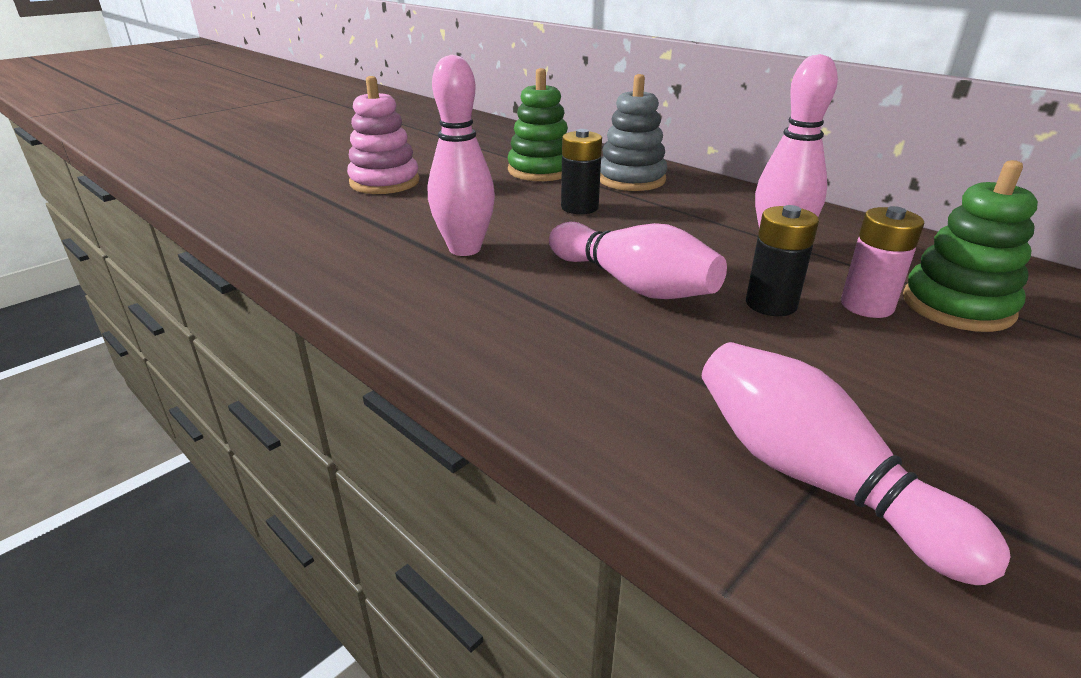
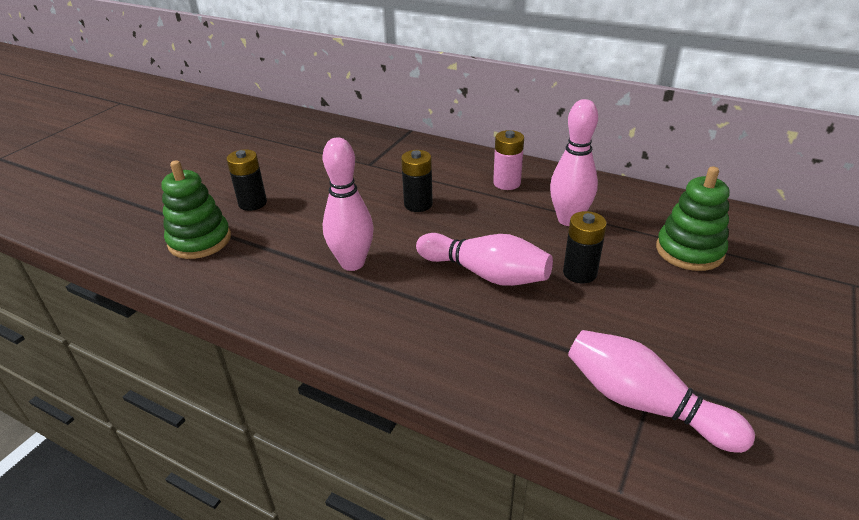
camera: 15 degrees left, 5 degrees up
(384, 182) = (252, 203): pink stacking toy -> black battery
(540, 170) = (371, 169): green stacking toy -> green stacking toy (200, 241)
(631, 179) = (444, 167): grey stacking toy -> none
(867, 305) = (637, 262): pink battery -> pink battery (507, 183)

